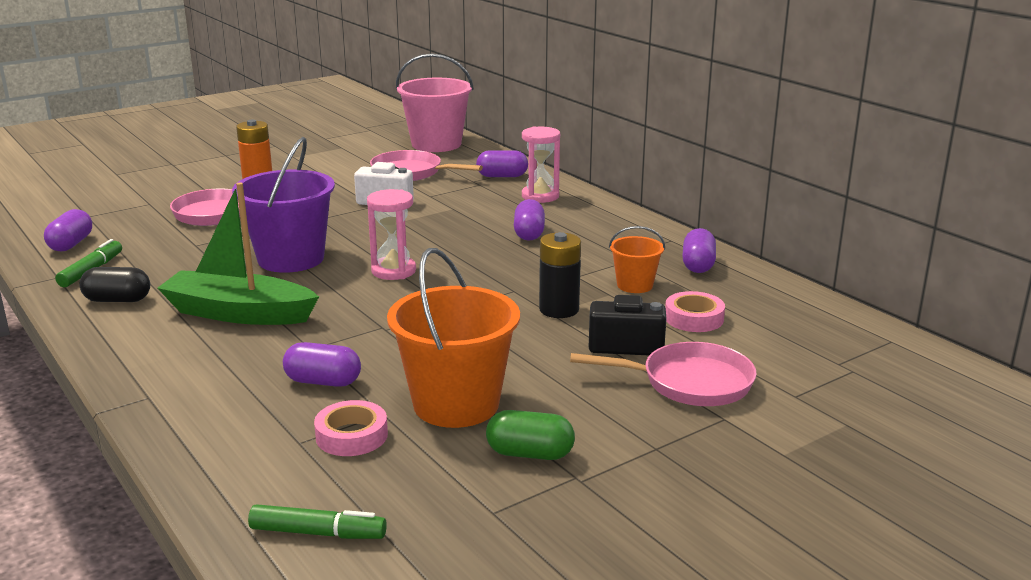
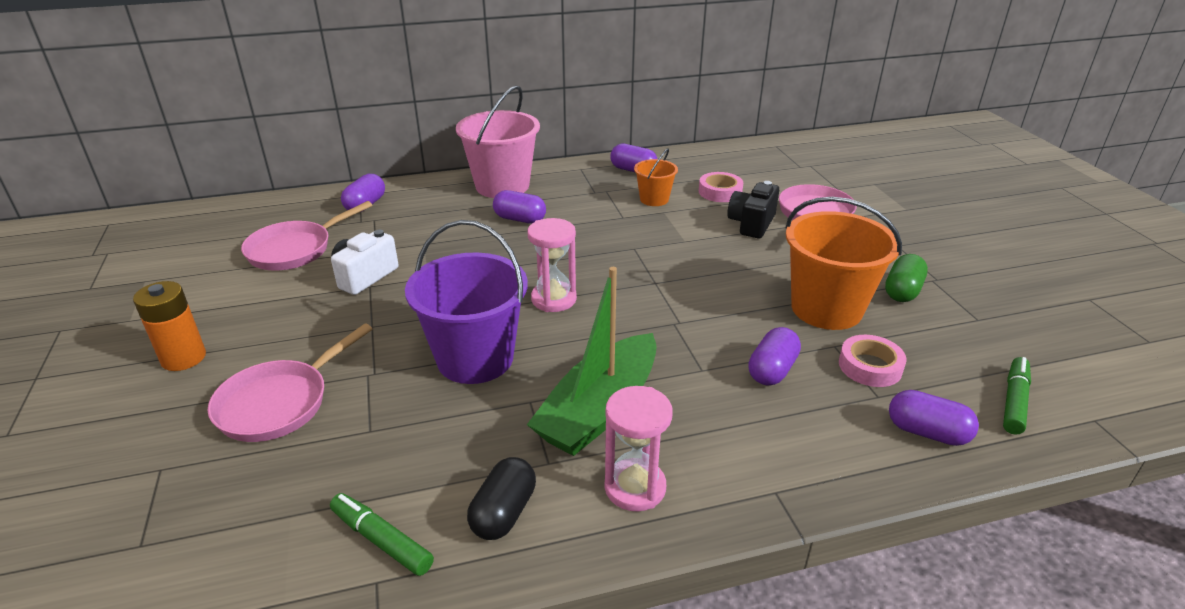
camera: 70 degrees left, 10 degrees up
(71, 244) = (252, 566): purple capsule -> purple capsule (927, 432)
(436, 144) = (223, 221): pink bucket -> pink bucket (502, 186)
(540, 196) = (438, 198): pink hourglass -> pink hourglass (635, 487)
(559, 309) = (681, 236): black battery -> none

